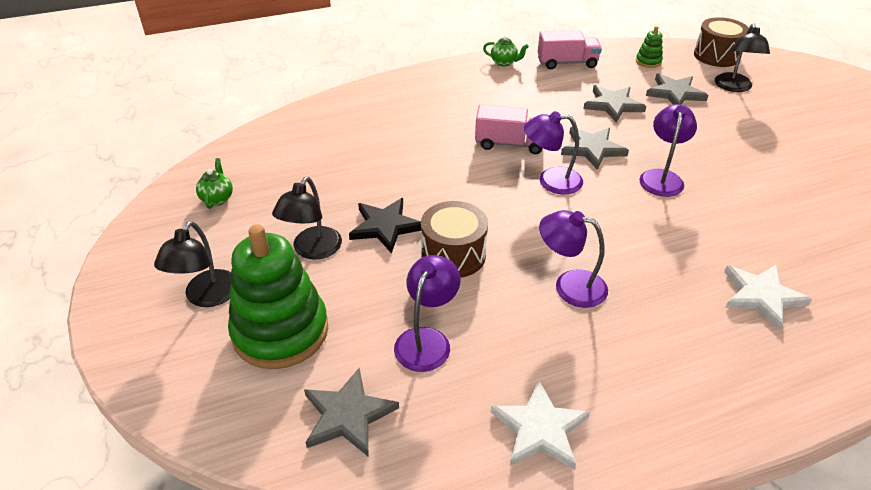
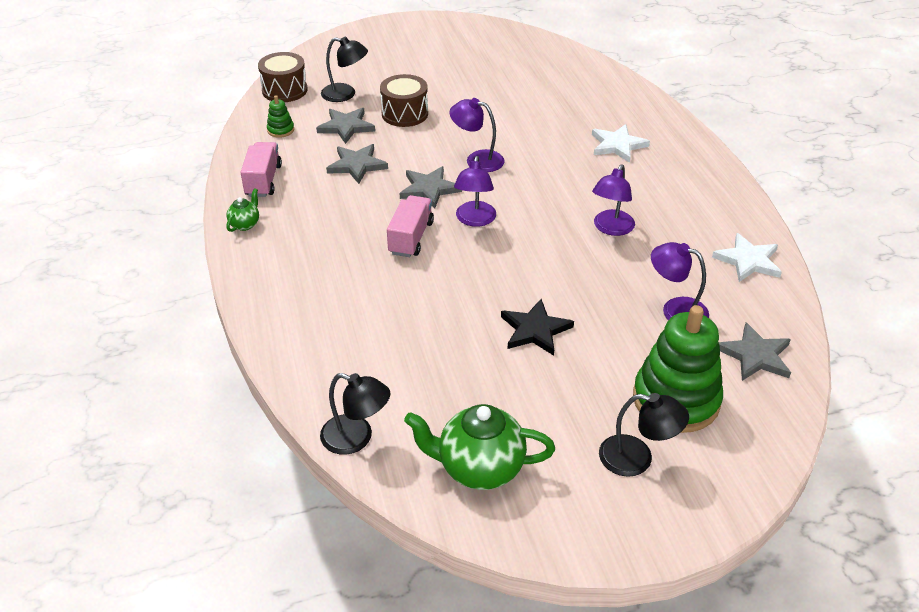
camera: 85 degrees left, 0 degrees up
(217, 199) = (479, 468): green teapot -> green teapot, size x2.07
(312, 250) = (569, 382): black lamp -> black lamp (356, 438)
(453, 255) = (575, 288): brown drum -> brown drum (405, 114)

